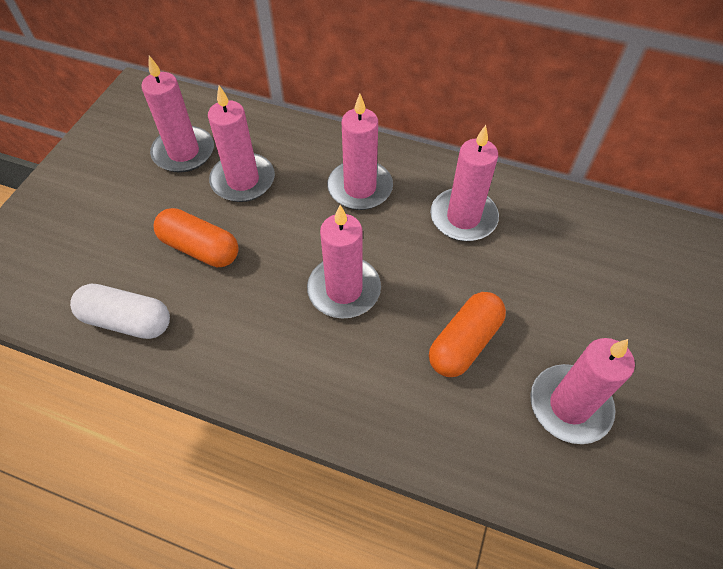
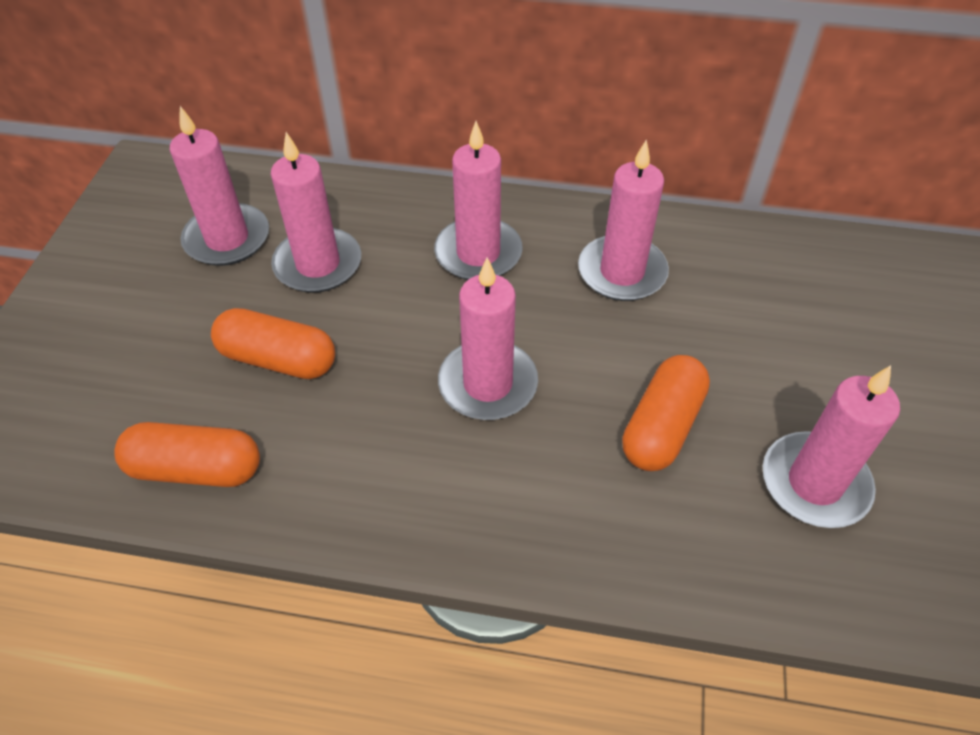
camera: 10 degrees left, 5 degrees down
(127, 320) = (196, 469): white capsule -> orange capsule

